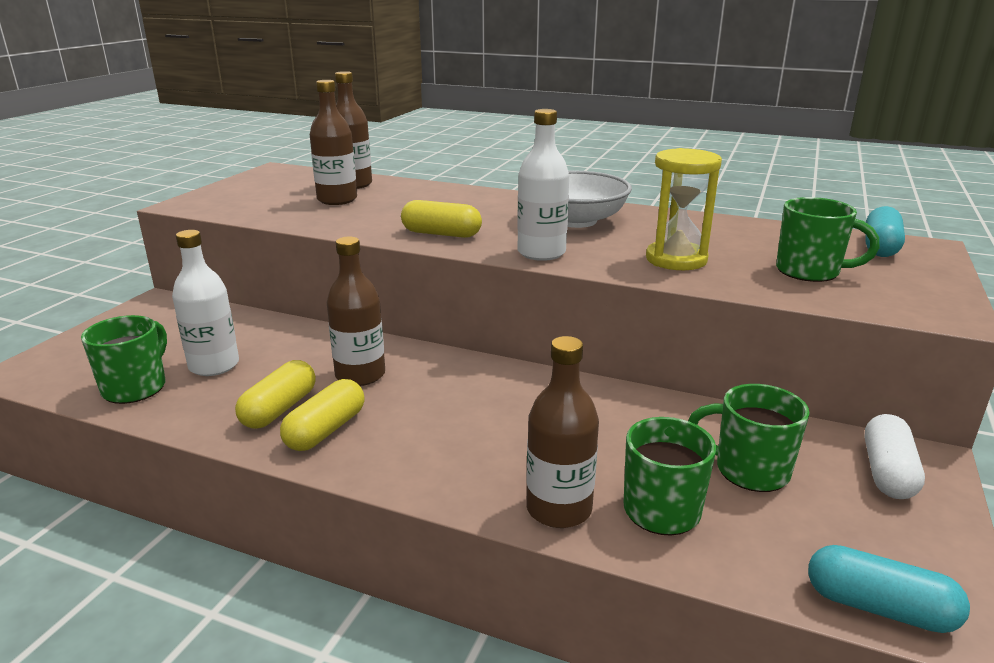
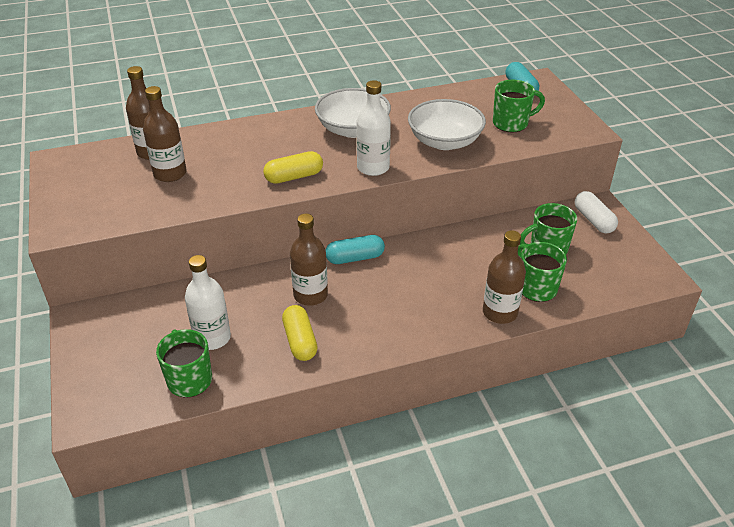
camera: 40 degrees left, 15 degrees up
(326, 430) = (344, 338): yellow capsule -> none
(676, 259) = (444, 141): yellow hourglass -> white bowl
(879, 607) = (640, 285): turquoise capsule -> turquoise capsule (355, 258)

